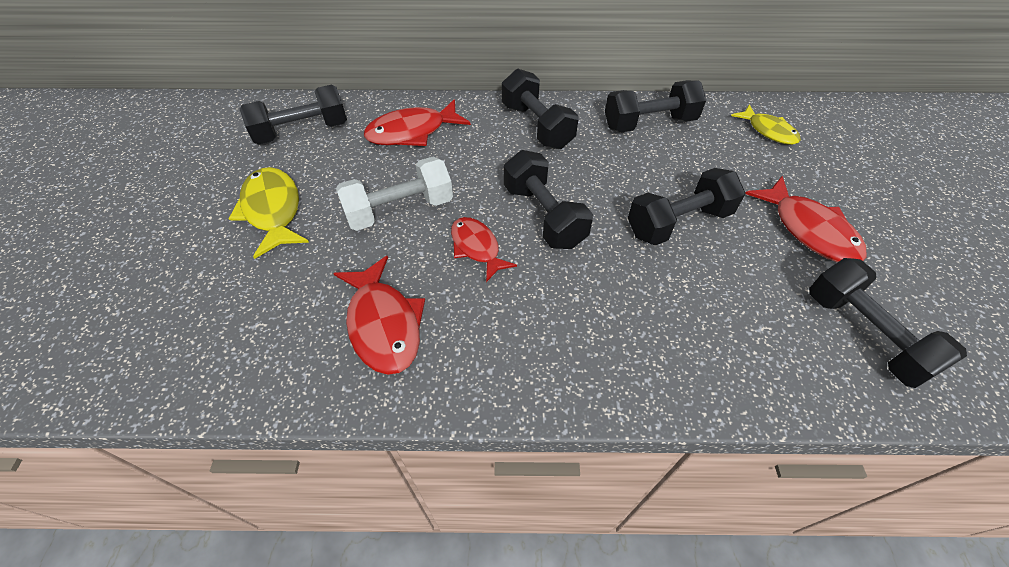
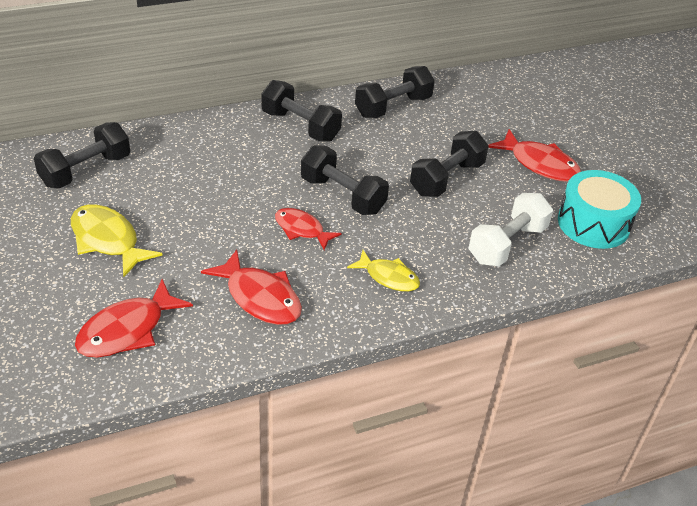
camera: 25 degrees left, 10 degrees down
(400, 210) = (221, 216): white dumbbell -> white dumbbell (507, 244)
(412, 132) = (192, 151): red fish -> red fish (127, 330)
(768, 131) = (487, 96): yellow fish -> yellow fish (388, 277)
(864, 334) = (593, 223): black dumbbell -> turquoise drum

